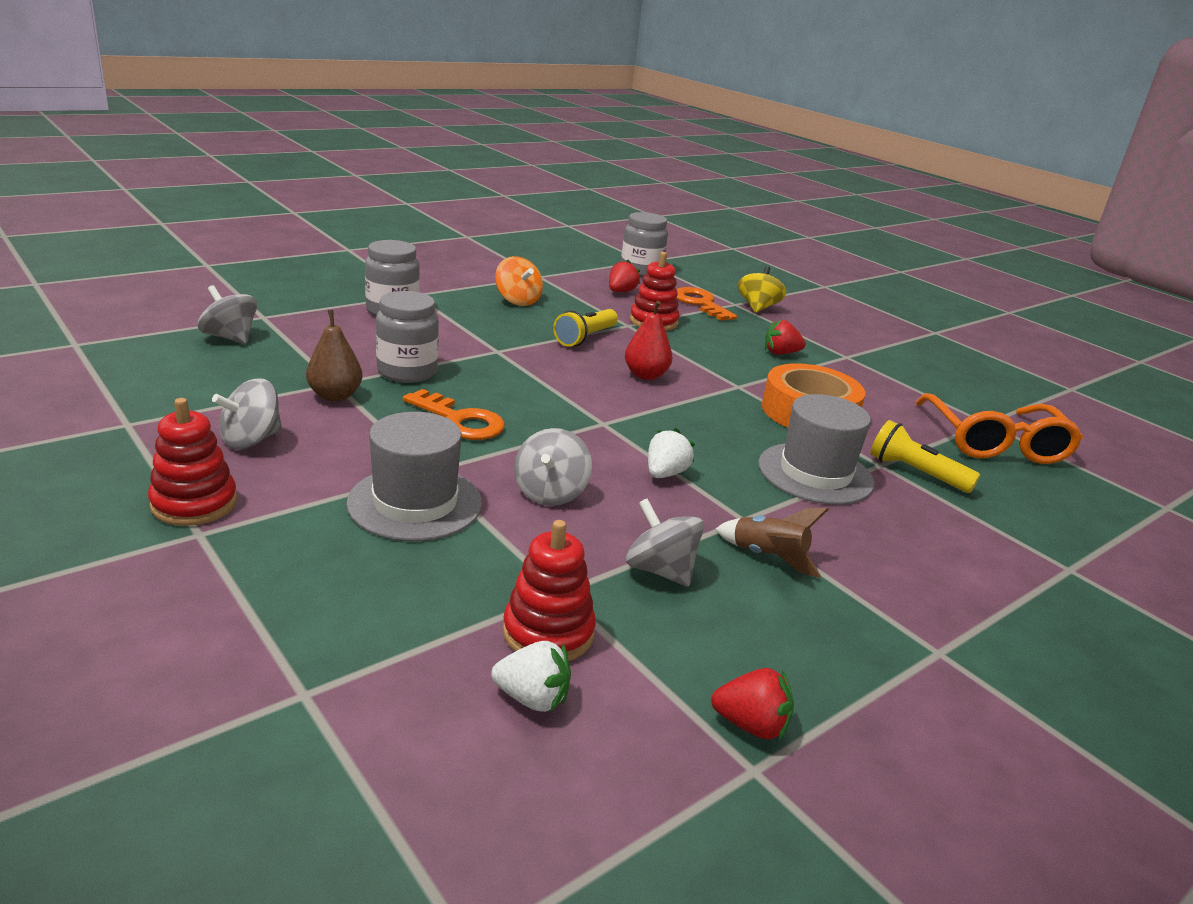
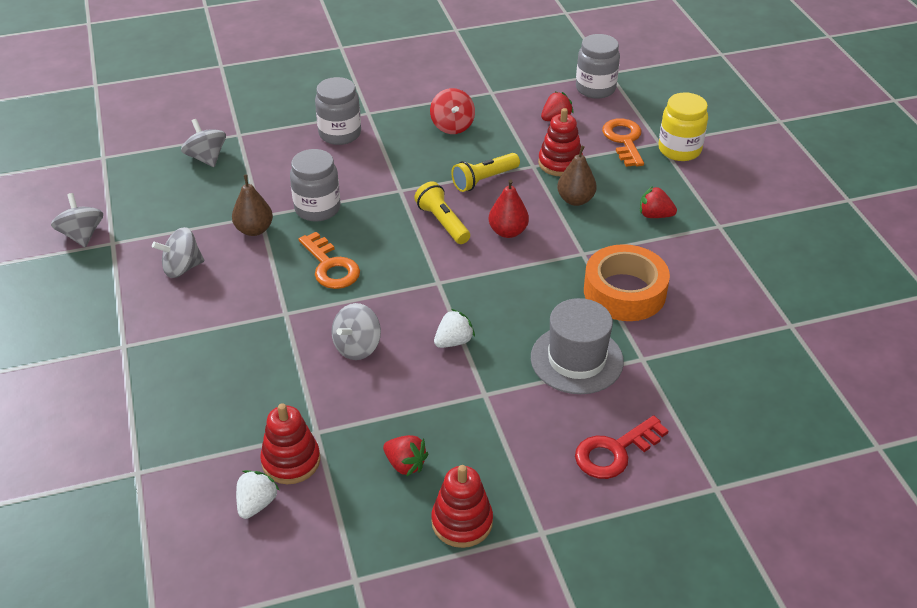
camera: 25 degrees right, 15 degrees up
(194, 504) = (129, 320): red stacking toy -> red stacking toy (462, 522)
(415, 503) = (261, 341): grey hat -> none
(517, 300) = (452, 126): orange spinning top -> red spinning top
(532, 698) = (256, 504): white strawberry -> white strawberry turned 105 degrees counterclockwise
(660, 570) = (392, 428): grey spinning top -> grey spinning top (82, 235)
(693, 347) = (575, 200): none -> brown pear
(751, 725) = (373, 552): red strawberry -> red strawberry (405, 464)
(758, 307) = (679, 150): yellow spinning top -> yellow jar
(767, 557) = (477, 431): brown rocket -> none
(915, 473) = (666, 372): yellow flashlight -> yellow flashlight (442, 222)
(936, 552) = (614, 452): none -> red key
(994, 442) = (776, 349): orange glasses -> none

